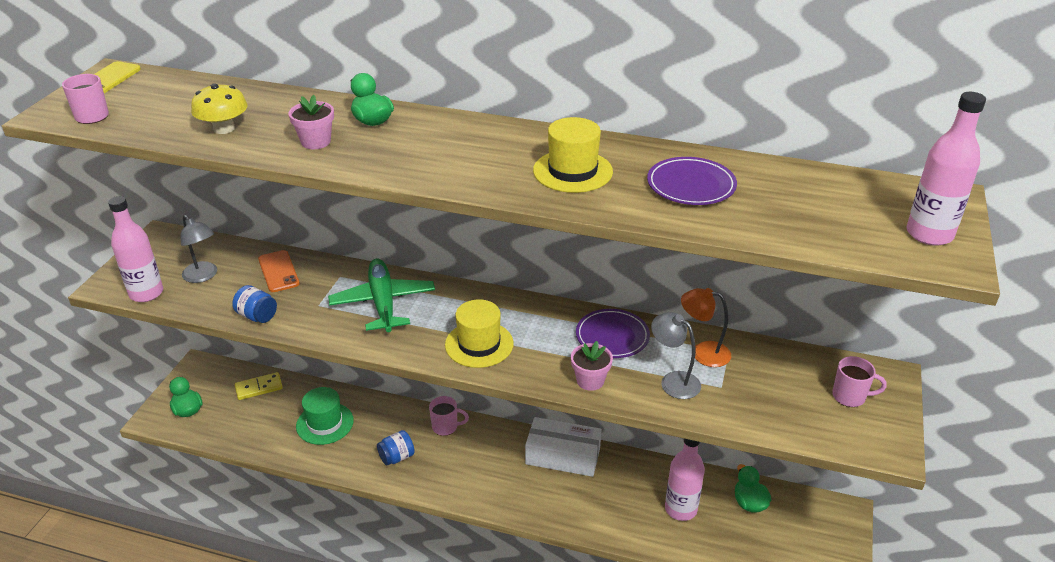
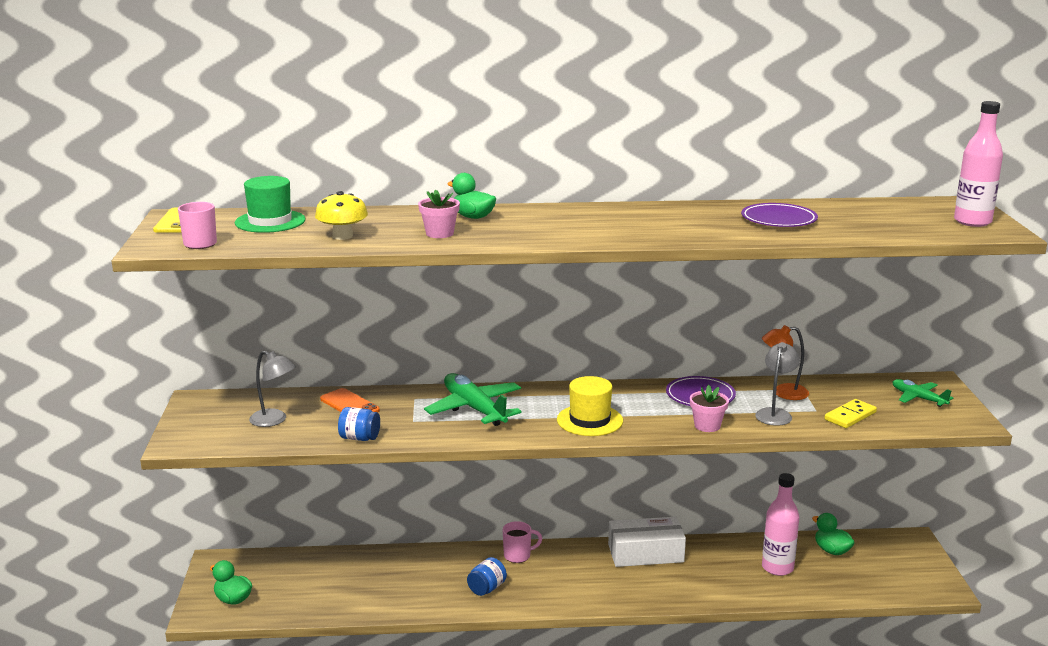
camera: 20 degrees left, 15 degrees down
(146, 293) = (226, 442): pink bottle -> none
(259, 388) = (299, 565): yellow domino -> yellow domino (850, 416)
(325, 423) = (392, 579): green hat -> green hat (270, 221)
(572, 171) = (679, 223): yellow hat -> none
(673, 381) = (775, 413): grey lamp -> grey lamp turned 90 degrees clockwise
(850, 396) = (918, 398): pink mug -> green plane

